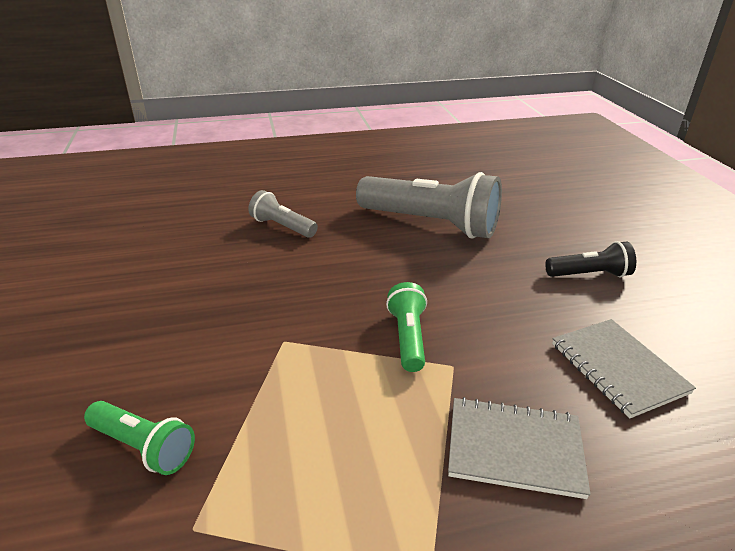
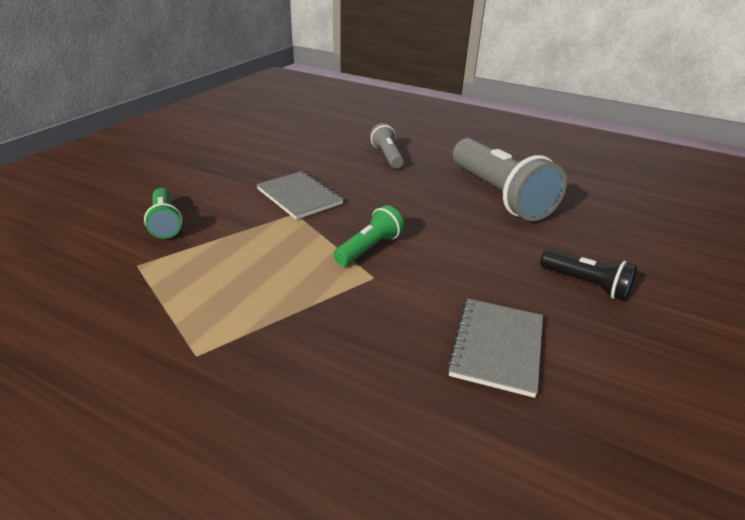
camera: 40 degrees right, 0 degrees up
(514, 448) = (338, 337): grey notebook -> grey notebook (299, 196)

